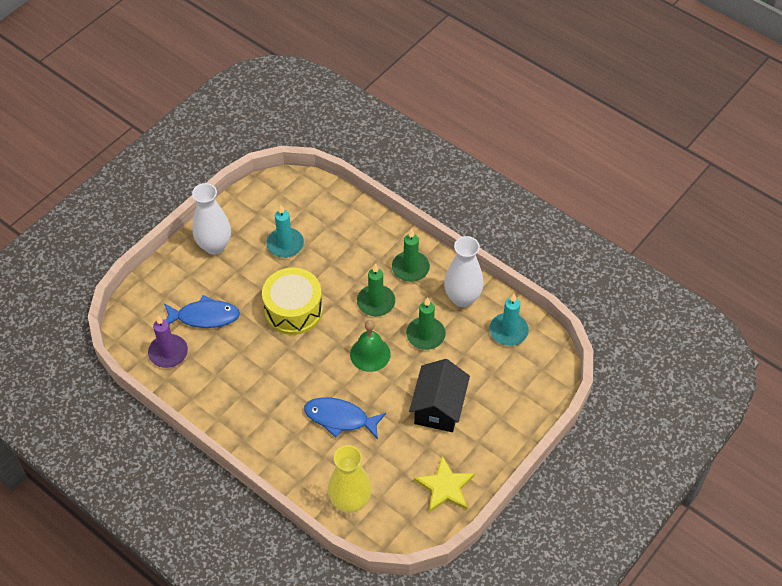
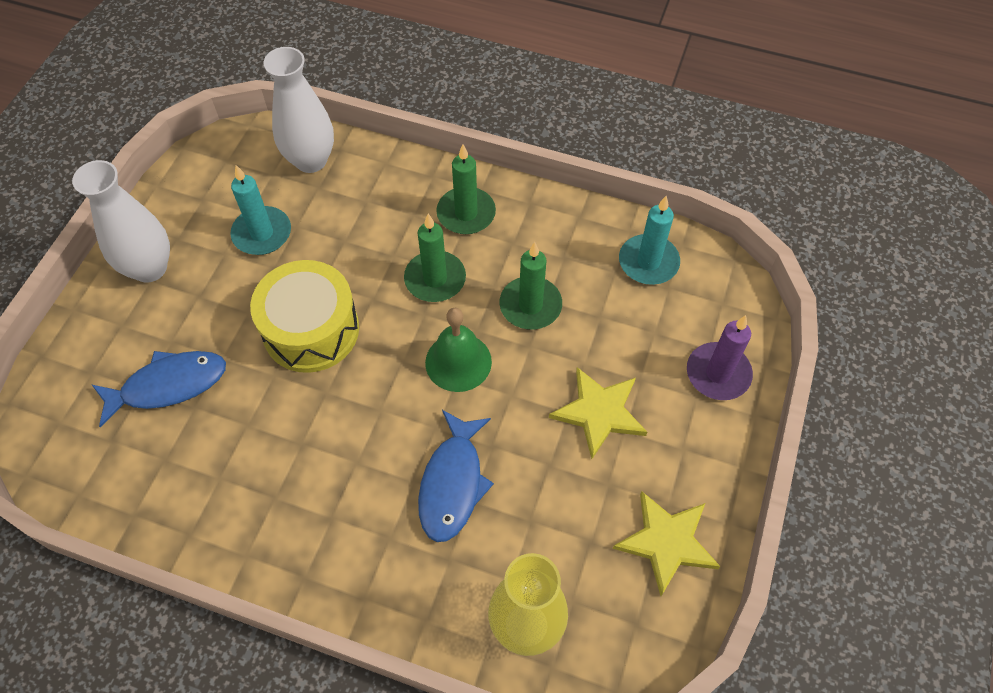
camera: 20 degrees left, 5 degrees up
(168, 353) = (124, 466): purple candle -> purple candle (718, 373)
(340, 418) = (452, 483): blue fish -> blue fish turned 75 degrees counterclockwise
(438, 407) = (599, 412): black house -> yellow star
(462, 298) = (560, 234): white vase -> white vase (311, 160)

